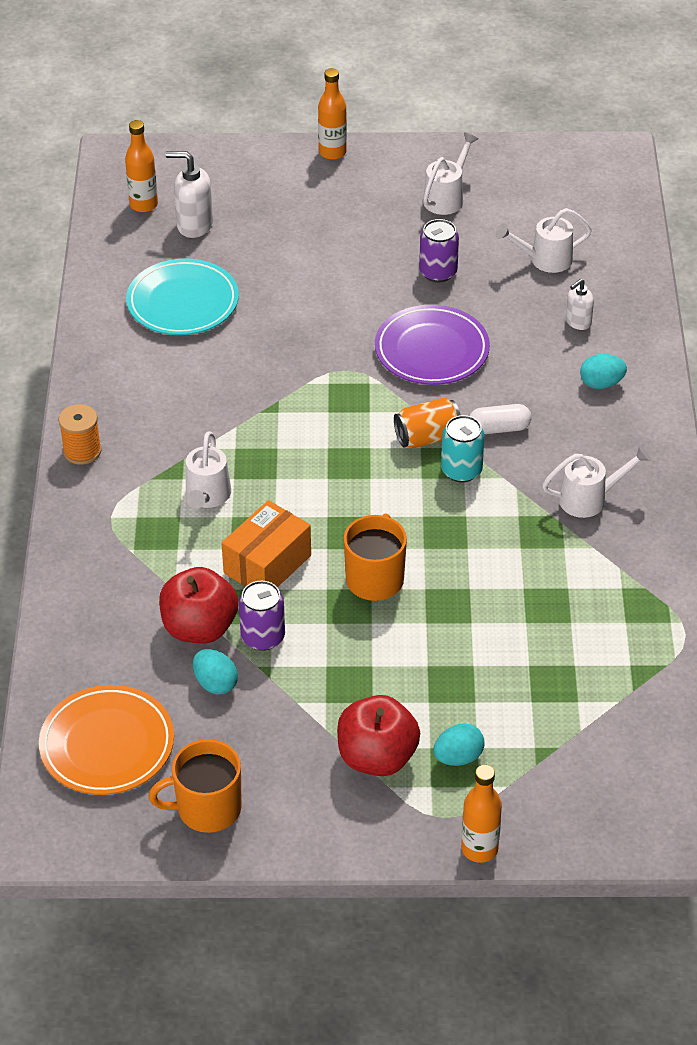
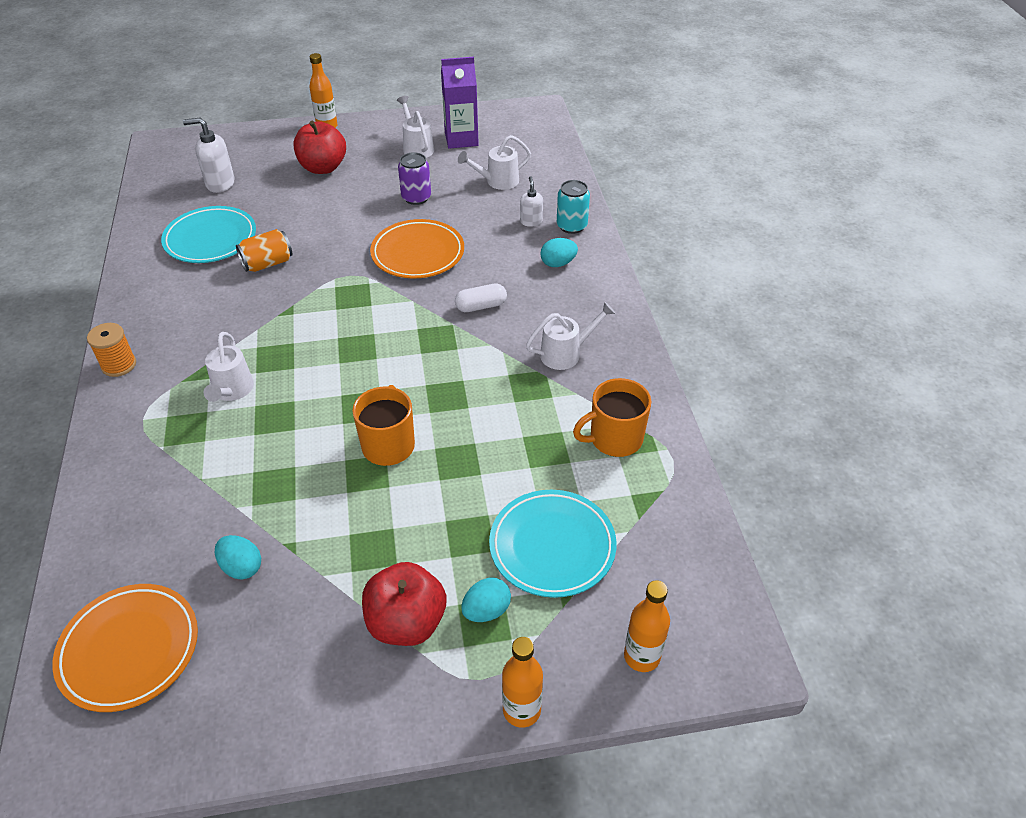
camera: 10 degrees left, 0 degrees up
(143, 205) = (179, 173): orange bottle -> orange bottle (641, 656)
(199, 628) = (225, 513): red apple -> red apple (323, 167)
(207, 808) = (234, 708): orange mug -> orange mug (614, 439)
(263, 637) = (287, 513): purple can -> none
(267, 564) = (288, 444): orange box -> none
(427, 437) = (422, 320): orange can -> orange can (267, 263)
(431, 350) = (418, 253): purple plate -> orange plate
(446, 197) = (417, 147): white watering can -> white watering can turned 45 degrees counterclockwise
(461, 470) = (454, 343): turquoise can -> turquoise can (571, 226)
(506, 190) = (461, 139): none -> purple carton
(535, 705) = (552, 546): none -> turquoise plate
(578, 322) = (531, 221): white soap dispenser -> white soap dispenser turned 135 degrees clockwise

